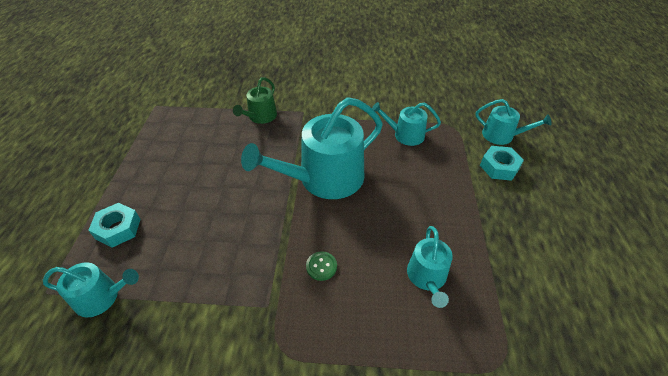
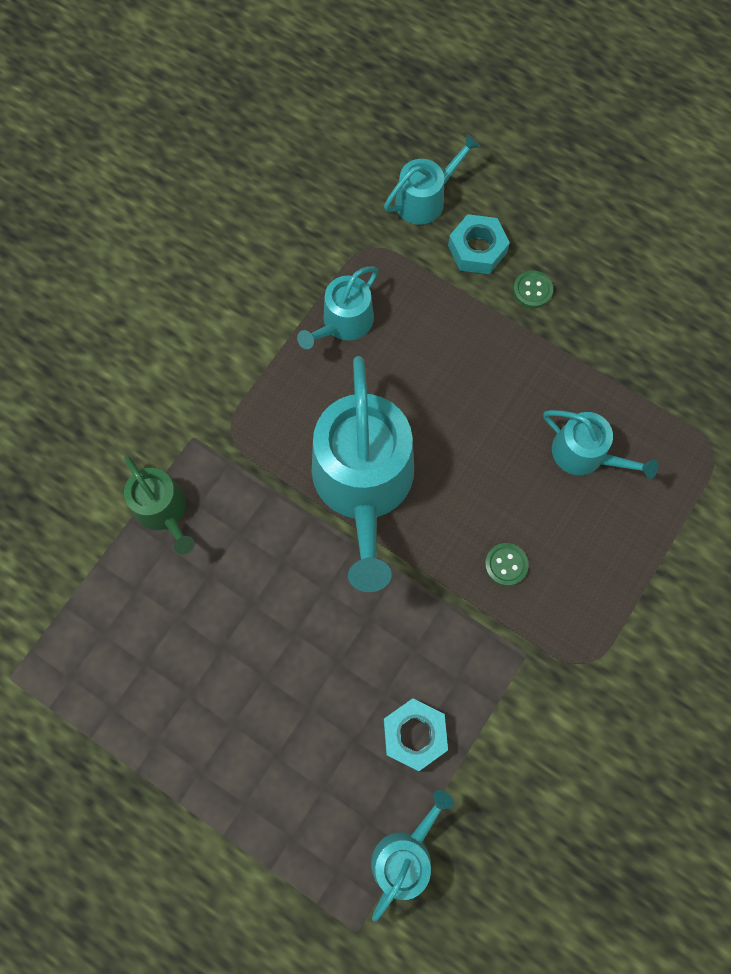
camera: 60 degrees left, 25 degrees up
(118, 229) = (293, 810): turquoise nut -> turquoise nut (414, 735)
(503, 201) = (532, 290): none -> green button

